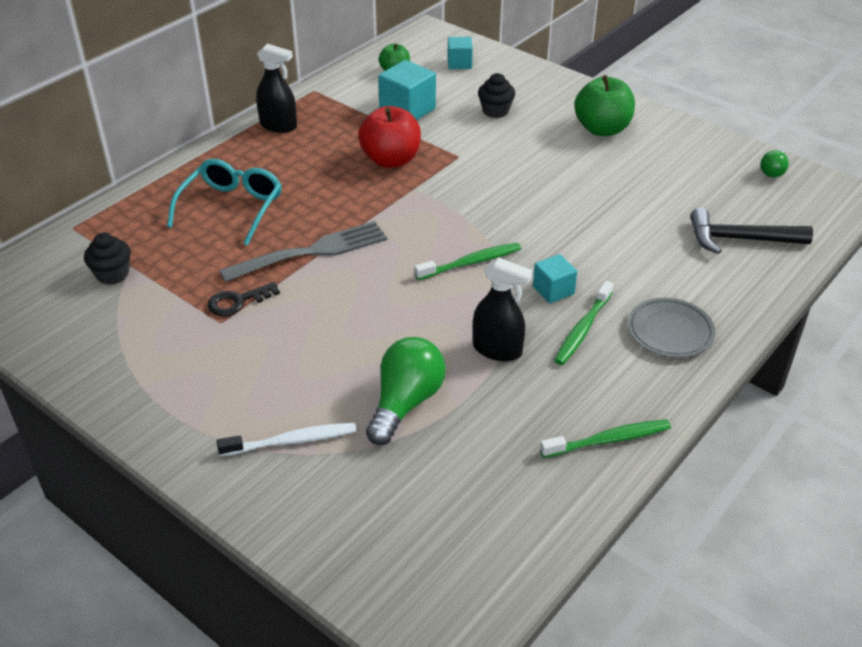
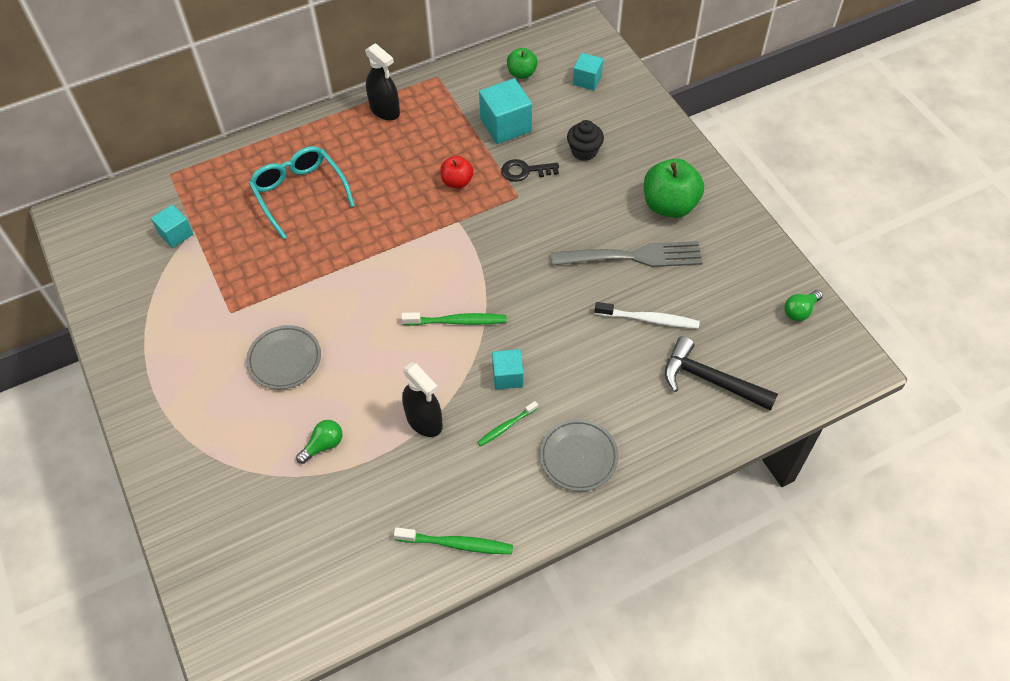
camera: 25 degrees right, 15 degrees up
(112, 274) = (176, 234): black cupcake -> turquoise cube
(232, 207) = (299, 193): turquoise glasses -> turquoise glasses turned 75 degrees counterclockwise
(237, 301) = (253, 296): black key -> black key (525, 171)
(292, 441) = (222, 447): white toothbrush -> white toothbrush (649, 319)
(310, 344) = (284, 359): none -> grey plate
(311, 252) = (336, 264): grey fork -> grey fork (632, 256)
(391, 160) = (457, 182): red apple -> red apple, size x0.57
(405, 403) = (323, 445): green light bulb -> green light bulb, size x0.53
(582, 329) = (506, 426): green toothbrush -> green toothbrush, size x0.65

